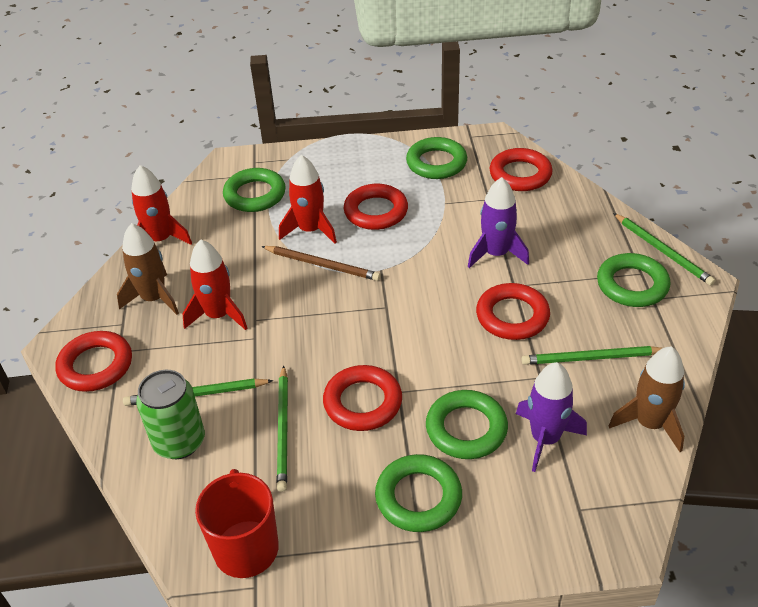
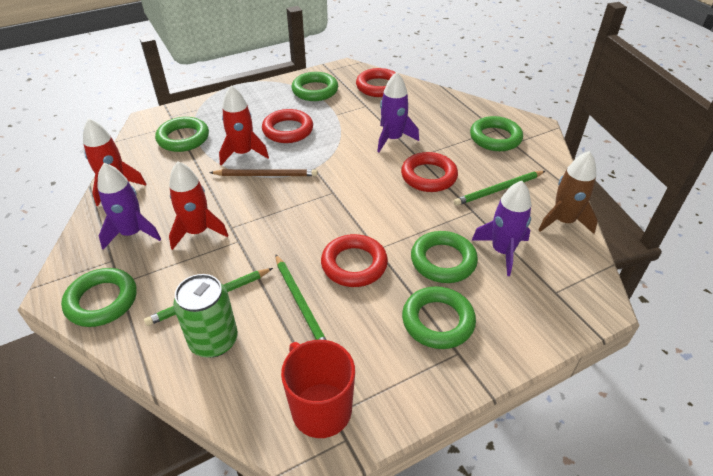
camera: 25 degrees left, 0 degrees up
(96, 365) = (102, 301): red ring -> green ring
(154, 298) = (132, 233): brown rocket -> purple rocket
(663, 251) = (501, 113): green pencil -> none

